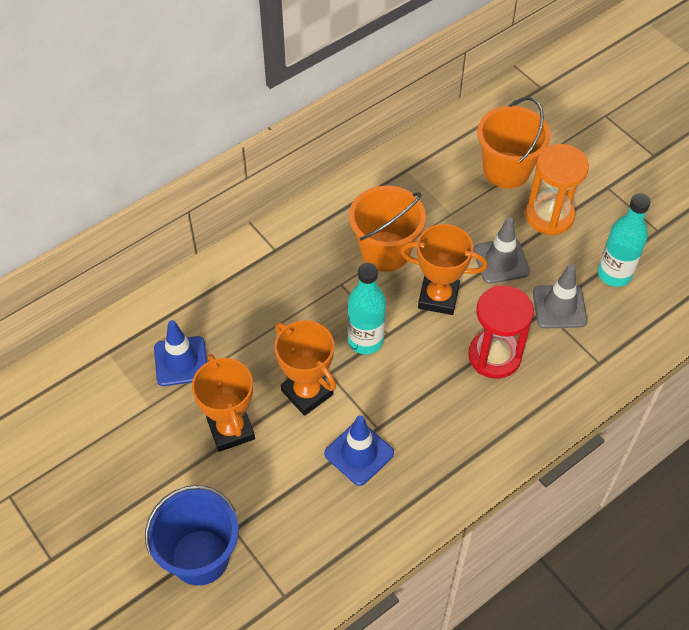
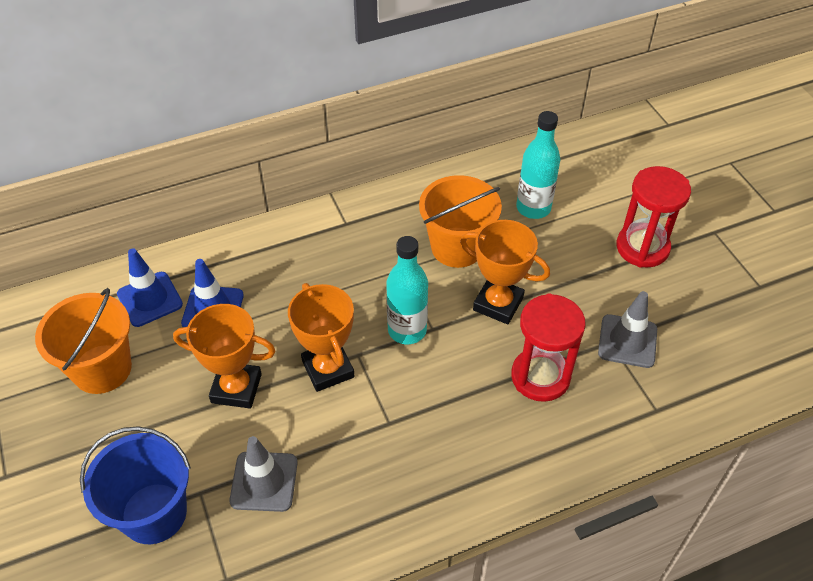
camera: 15 degrees right, 5 degrees down
(231, 429) = (236, 388): orange trophy -> orange trophy turned 75 degrees counterclockwise
(359, 453) = (360, 444): blue traffic cone -> blue traffic cone (150, 299)
(501, 261) = (576, 281): grey traffic cone -> grey traffic cone (264, 481)
(506, 170) = (609, 195): orange bucket -> orange bucket (102, 369)
(549, 216) = (642, 247): orange hourglass -> red hourglass
(614, 274) = (698, 320): turquoise bottle -> turquoise bottle (533, 208)

